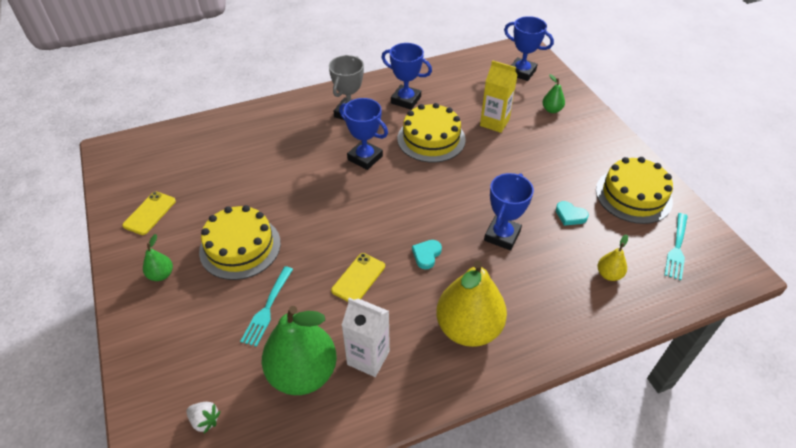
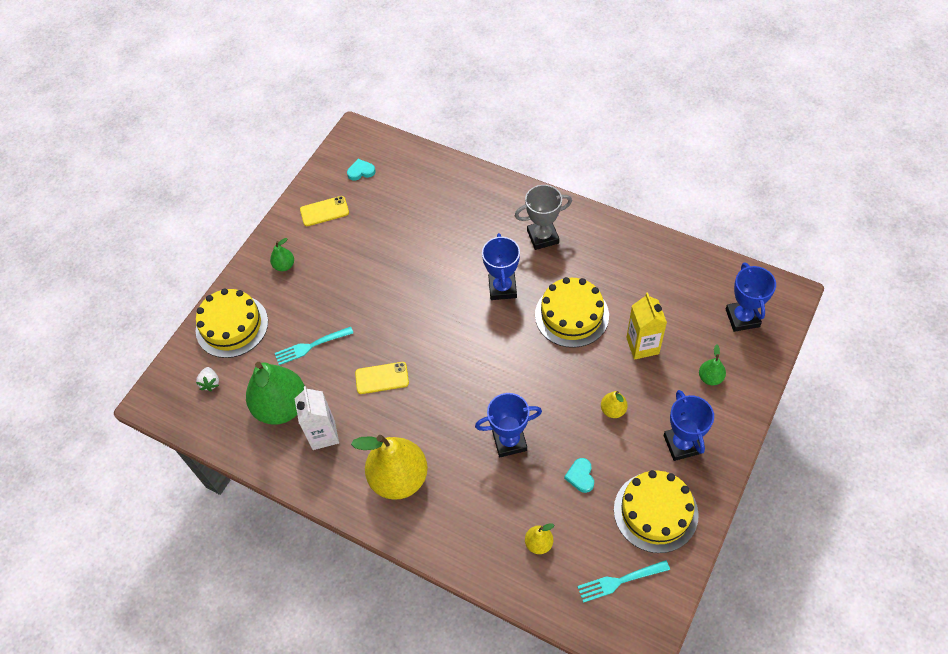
camera: 55 degrees right, 10 degrees up
(240, 247) = (344, 287): yellow cake -> yellow cake (232, 326)
(405, 100) = (601, 261): blue trophy -> blue trophy (682, 444)
(426, 255) = (442, 404): turquoise heart -> turquoise heart (361, 171)
(531, 166) = (613, 410): none -> yellow pear

